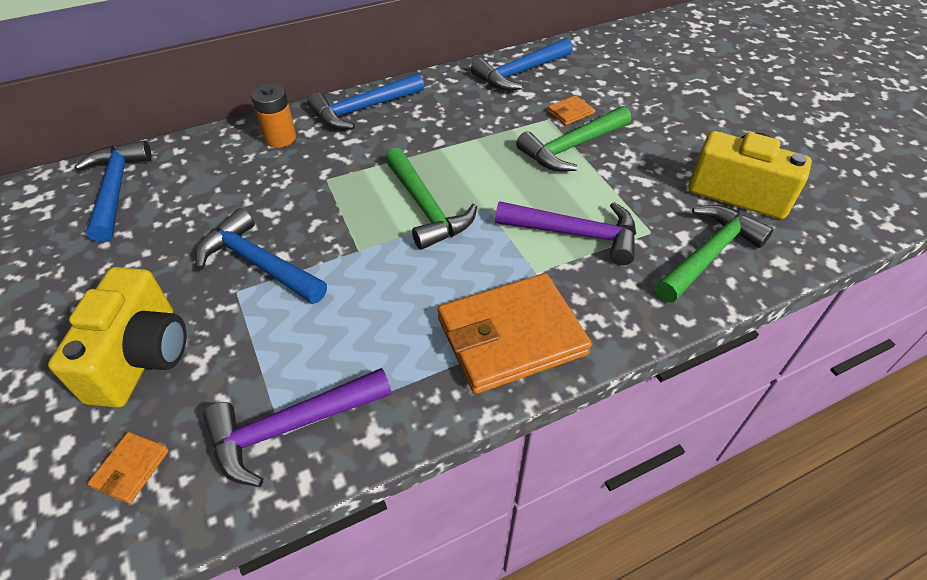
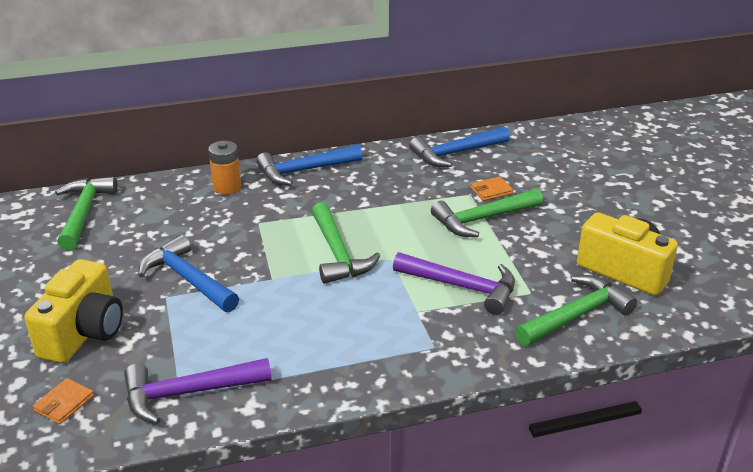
camera: 10 degrees right, 15 degrees down
(116, 189) = (84, 213): blue hammer -> green hammer
(511, 336) = (381, 354): orange wallet -> none

